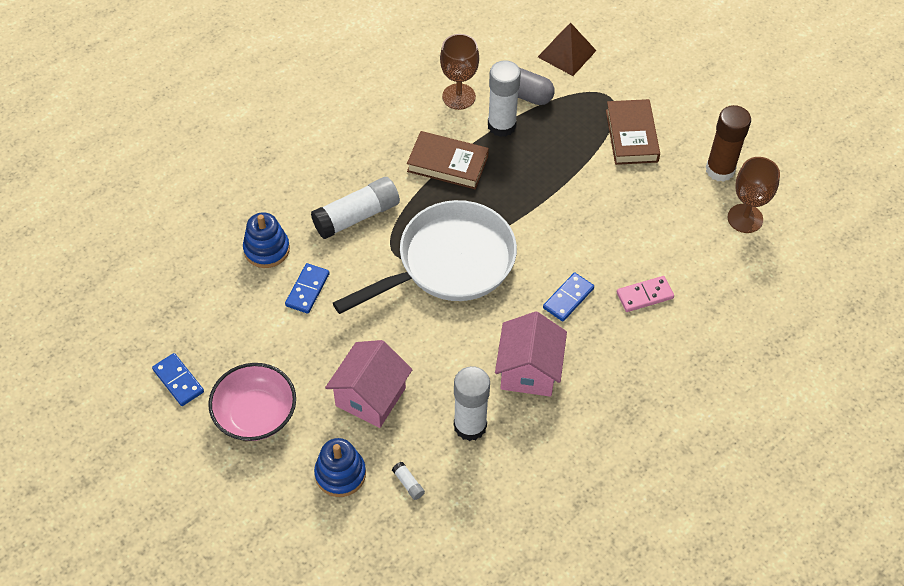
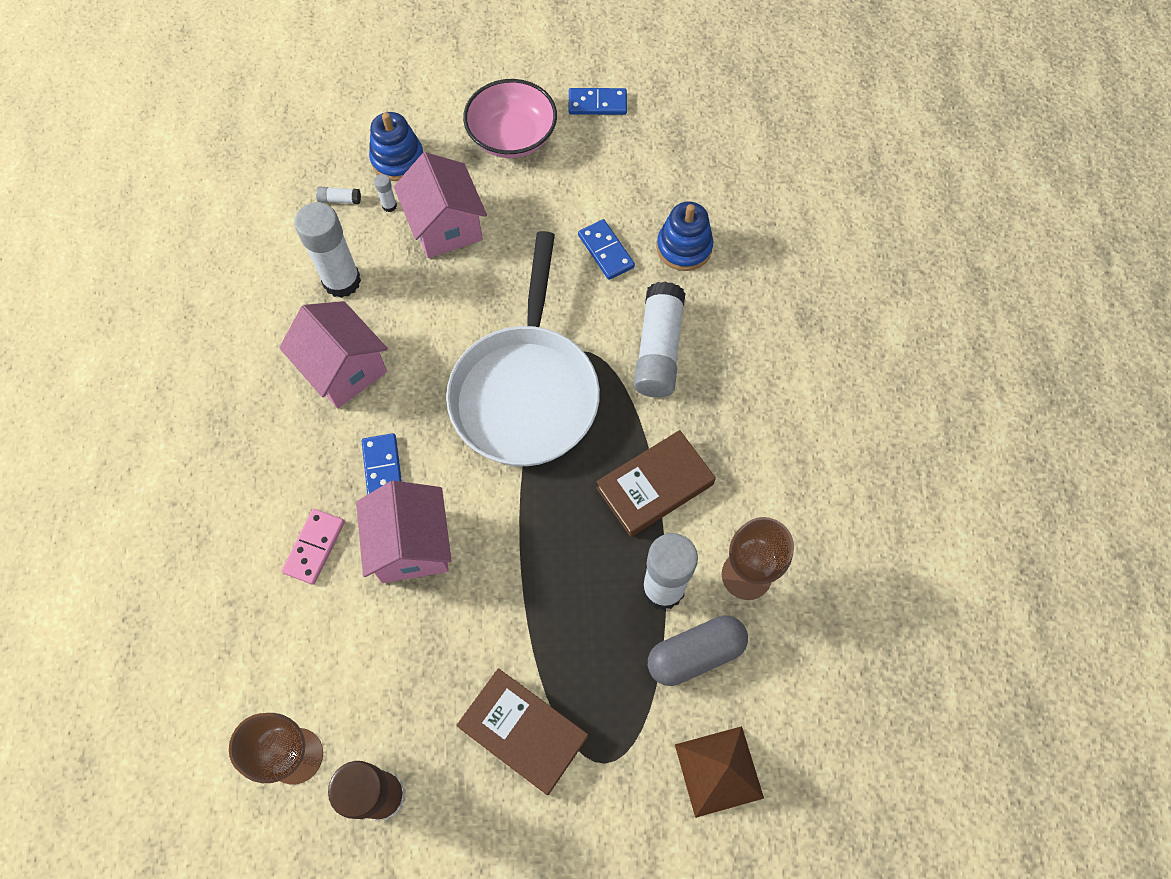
camera: 130 degrees right, 10 degrees up
(384, 446) = (389, 206): none -> white glue stick
(595, 250) = (411, 545): none -> pink house

